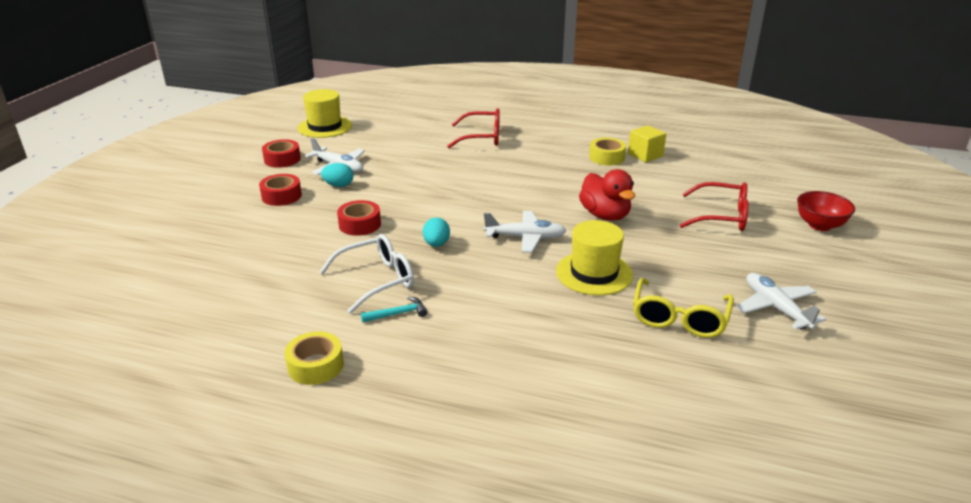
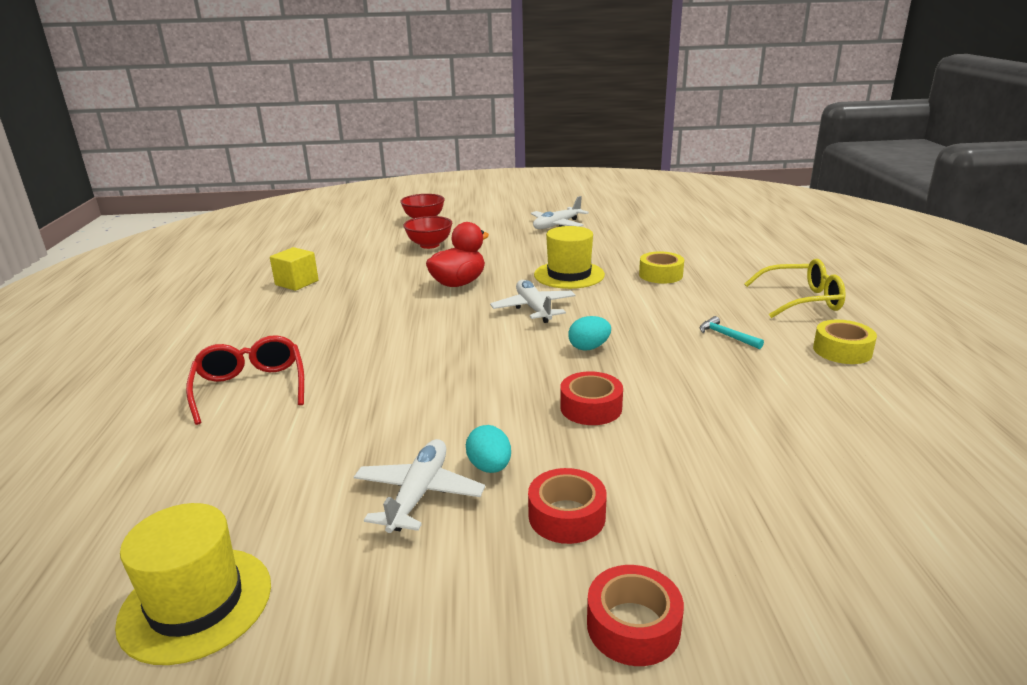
camera: 110 degrees left, 5 degrees down
(282, 159) = (411, 592): red tape -> red tape (633, 626)
(377, 280) = (690, 361): white glasses -> none
(606, 157) = (309, 299): yellow tape -> yellow tape (660, 275)
(679, 318) = (601, 245): yellow glasses -> yellow glasses (802, 300)
(722, 216) = (429, 245): red glasses -> red bowl

